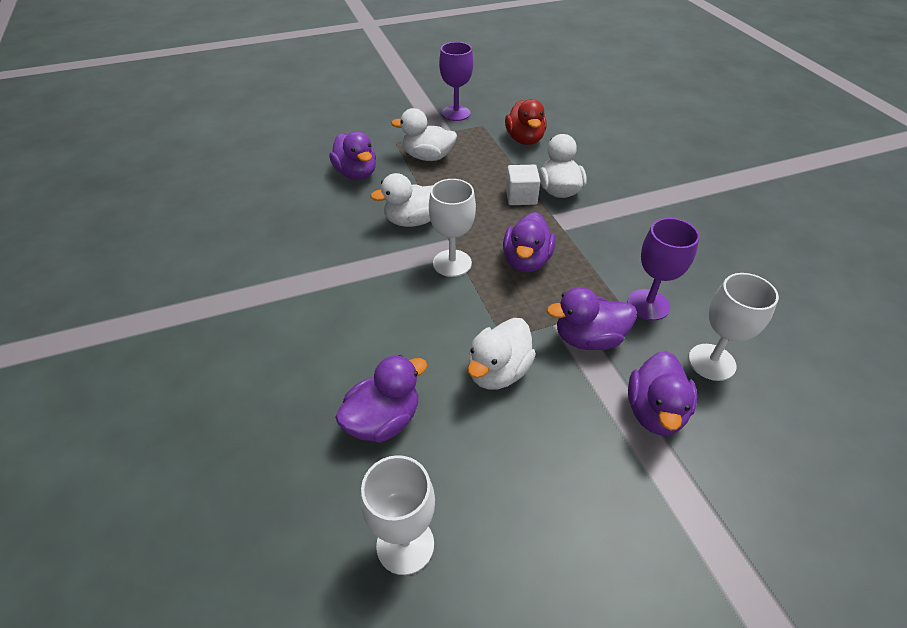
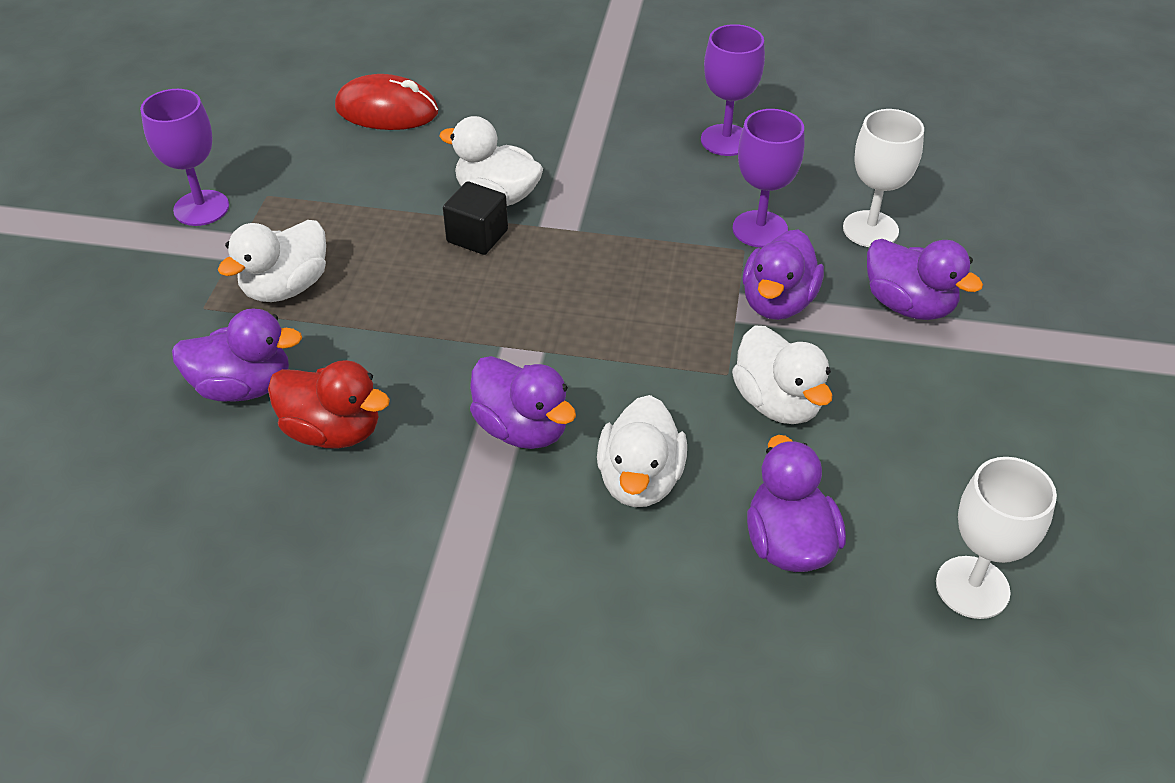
camera: 60 degrees left, 0 degrees up
(413, 220) = (428, 366): white duck -> white duck (640, 480)
(452, 263) = (555, 363): white goblet -> none
(521, 197) = (477, 236): white cube -> black cube
(524, 139) = (350, 171): red duck -> red duck (333, 431)
(526, 261) = (609, 291): purple duck -> purple duck (522, 428)
(582, 130) = (387, 110): none -> red mouse
(715, 257) = (726, 140): none -> purple goblet

